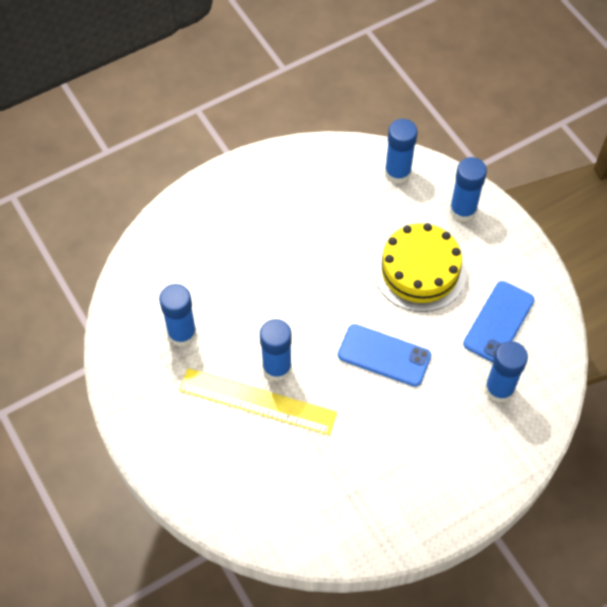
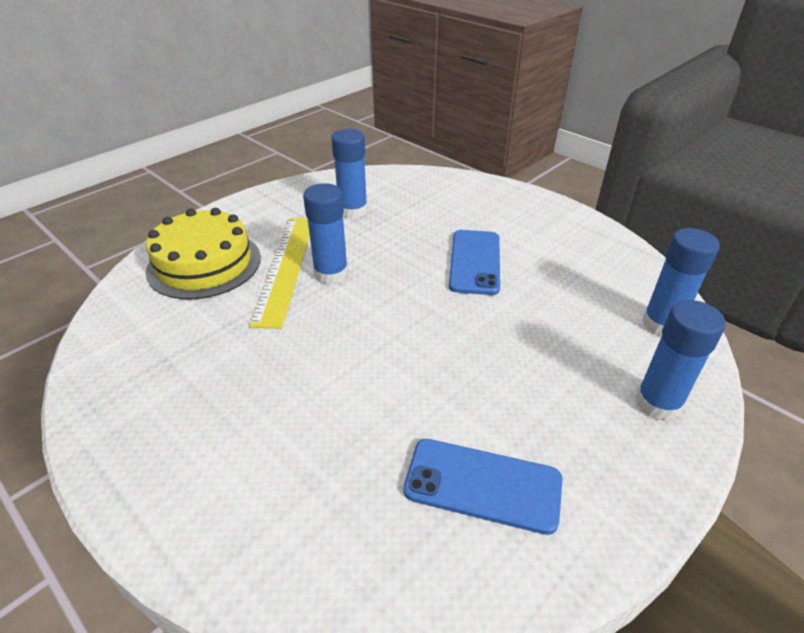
camera: 75 degrees right, 20 degrees down
(384, 355) = (374, 357): blue phone -> blue phone (475, 262)
(420, 271) = (523, 371): yellow cake -> yellow cake (204, 264)
(499, 389) = (355, 507): blue glue stick -> none

